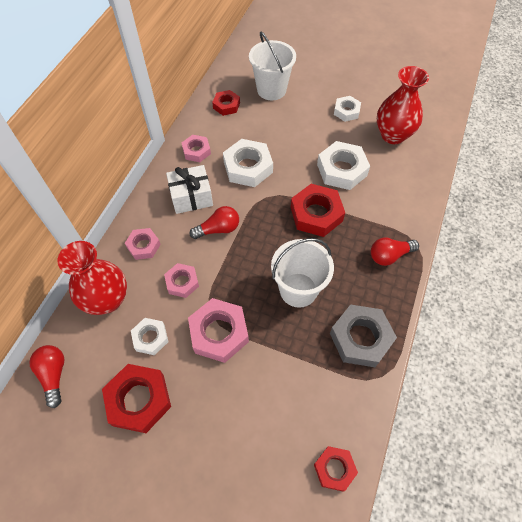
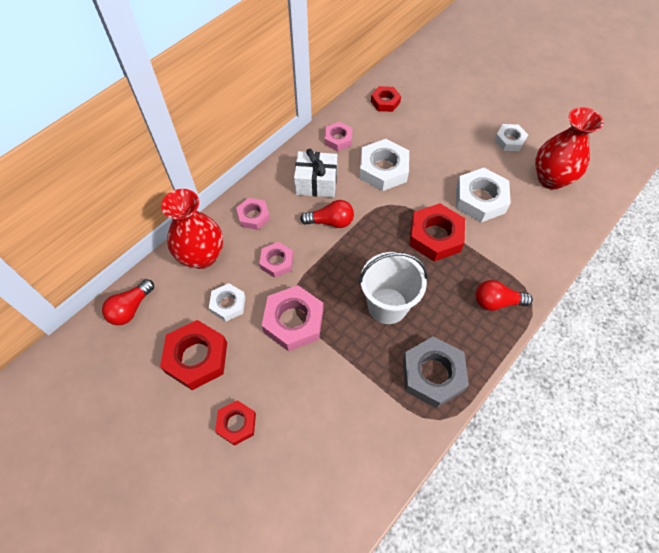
camera: 20 degrees right, 0 degrees up
(54, 375) = (131, 308): red light bulb -> red light bulb turned 150 degrees counterclockwise
(271, 90) = (437, 98): white bucket -> none
(334, 469) = (356, 490): red nut -> red nut (236, 424)

